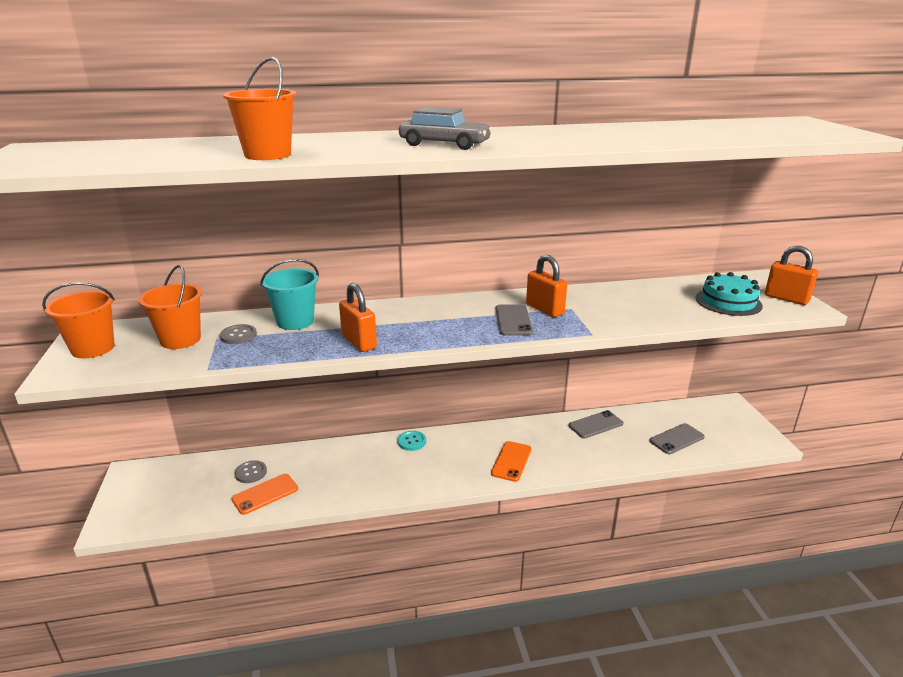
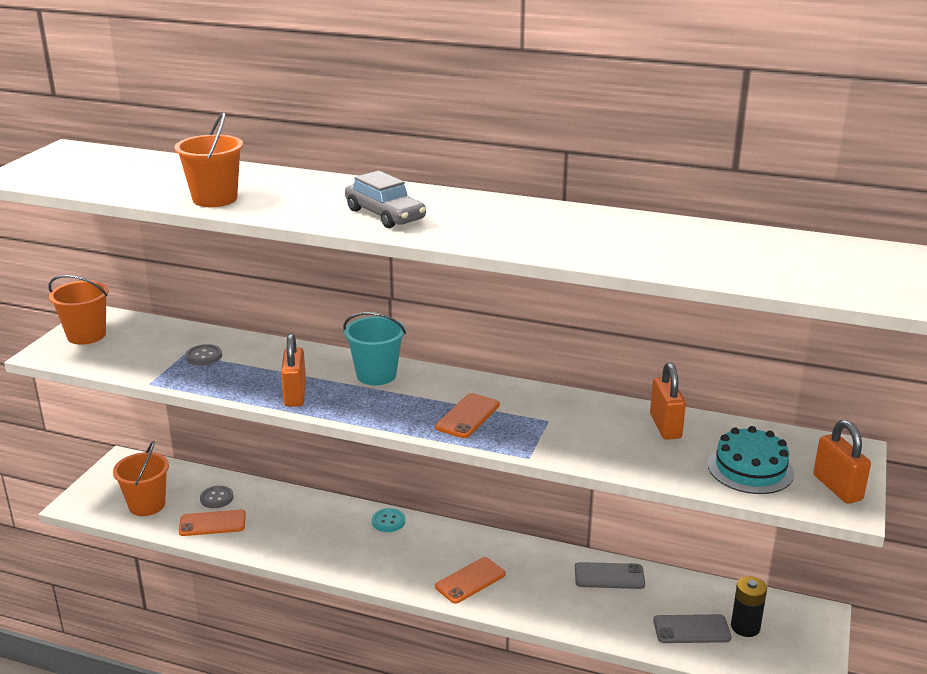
camera: 30 degrees right, 0 degrees up
(180, 340) = (156, 346): orange bucket -> orange bucket (147, 505)
(295, 321) = (264, 355): turquoise bucket -> turquoise bucket (376, 375)
(513, 320) = (467, 416): grey phone -> orange phone
(544, 309) = (518, 413): orange padlock -> orange padlock (665, 426)
(702, 426) = (745, 627): none -> black battery

